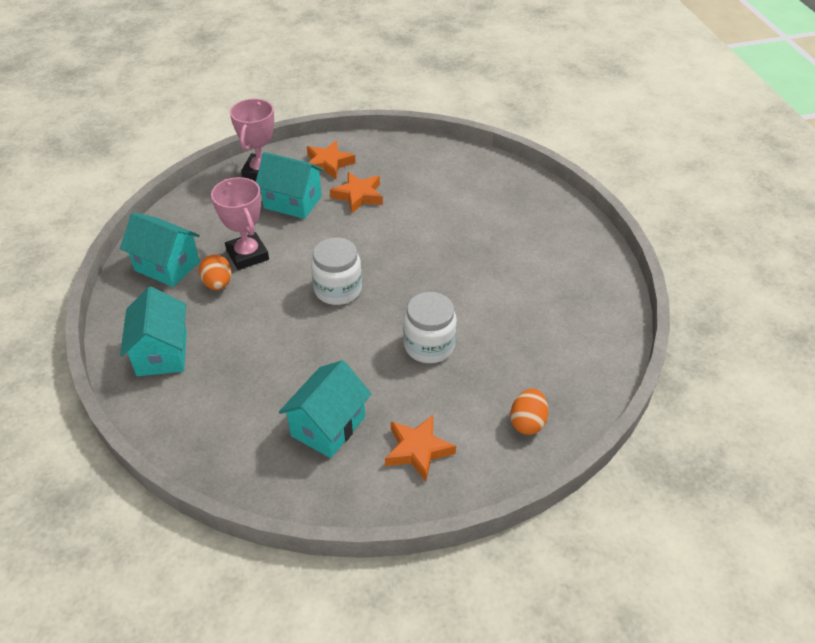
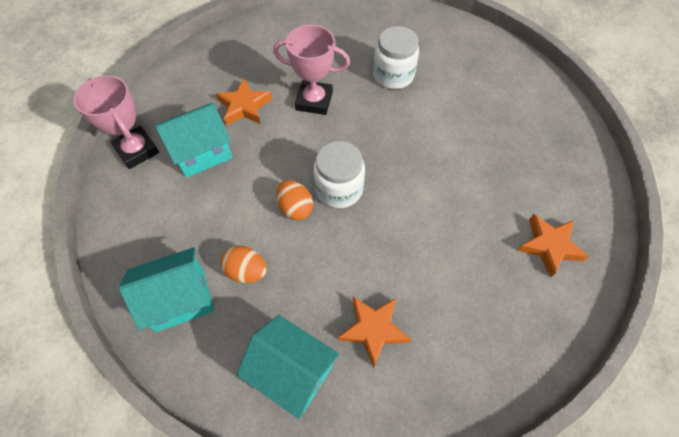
camera: 50 degrees left, 15 degrees up
(247, 255) = (233, 226): pink trophy -> pink trophy (314, 101)
(328, 164) = (183, 100): orange star -> orange star (373, 329)
(328, 426) = (483, 291): turquoise house -> none
(429, 345) = (451, 171): white jar -> white jar (393, 75)
(527, 422) = (568, 165): orange egg -> orange egg (295, 208)

